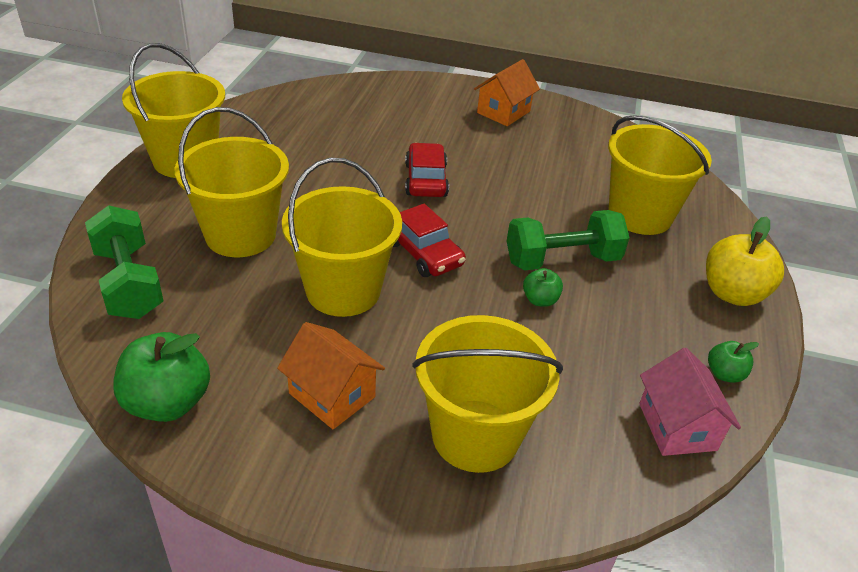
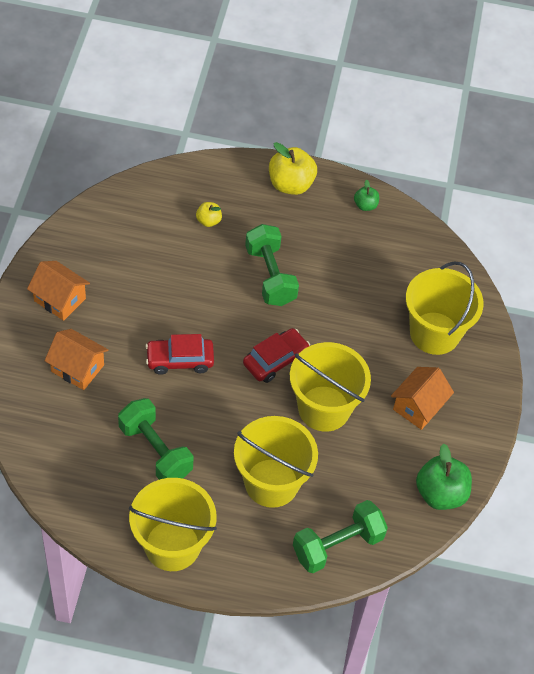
camera: 95 degrees left, 15 degrees up
(306, 157) = (155, 451): none -> green dumbbell
(417, 118) = (77, 368): none -> orange house
(540, 300) = (315, 292): green apple -> none
(640, 215) = (208, 221): yellow bucket -> yellow apple
(677, 427) = (410, 236): pink house -> none

